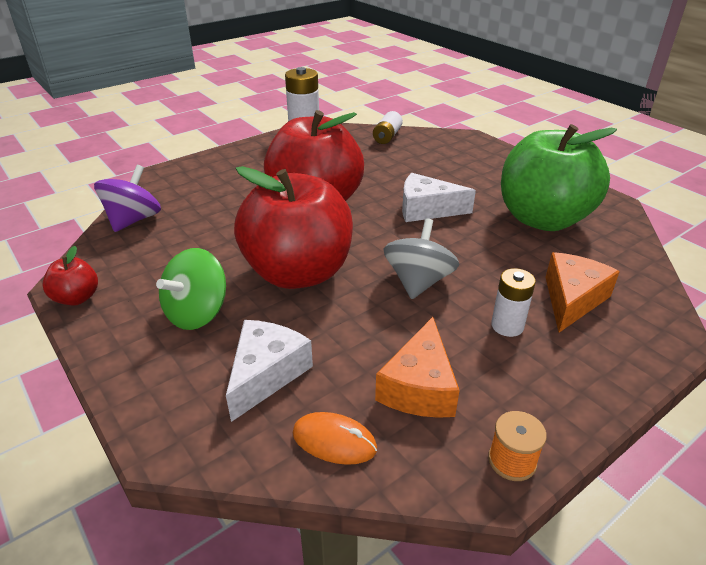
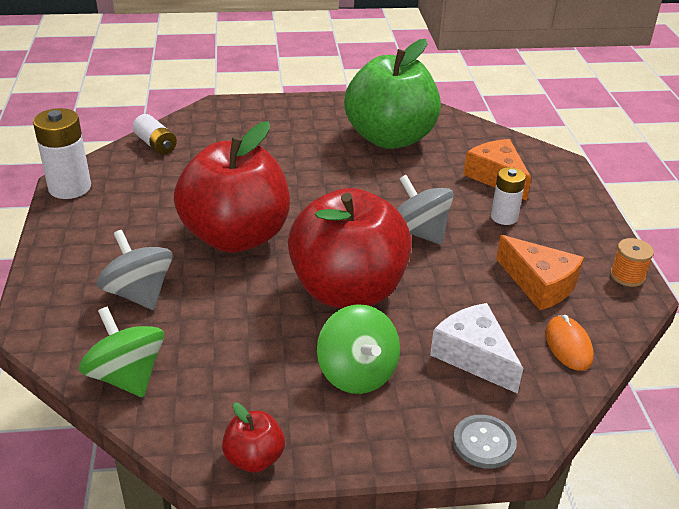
camera: 60 degrees left, 0 degrees up
(134, 220) = (127, 376): purple spinning top -> green spinning top
(148, 419) = (484, 443): none -> grey button
(218, 193) = (139, 293): none -> grey spinning top
(334, 441) = (568, 345): orange mouse -> orange mouse turned 60 degrees counterclockwise
(426, 209) = (318, 182): white cheese -> none

